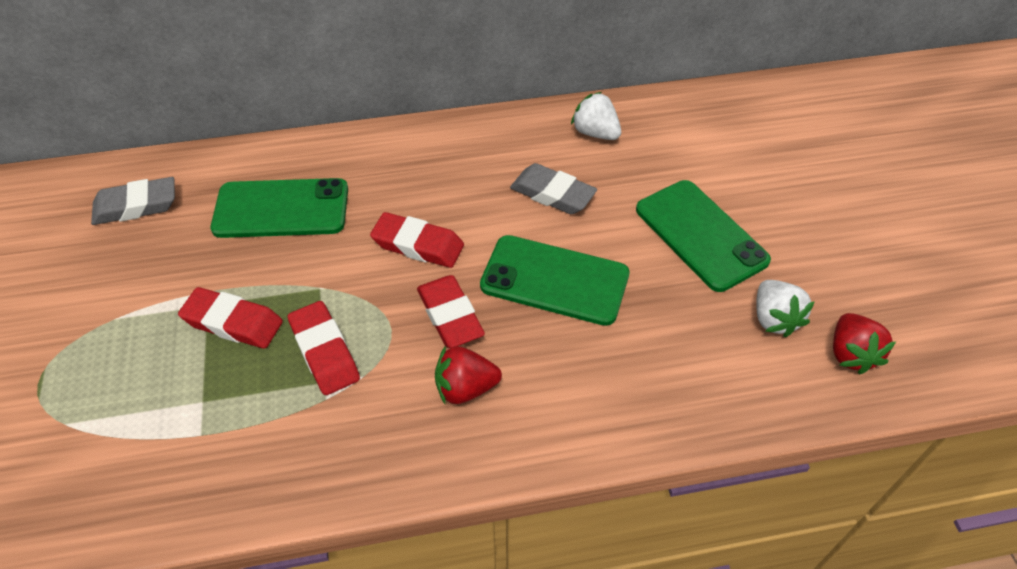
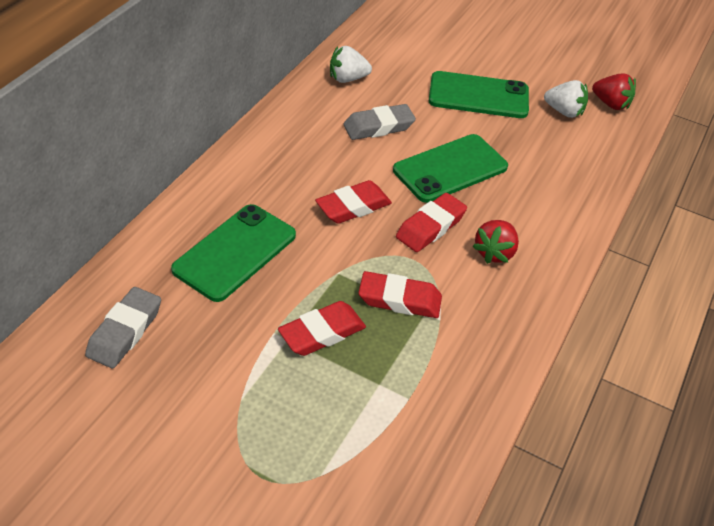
camera: 55 degrees left, 5 degrees down
(450, 316) = (430, 227): red eraser -> red eraser turned 60 degrees counterclockwise

